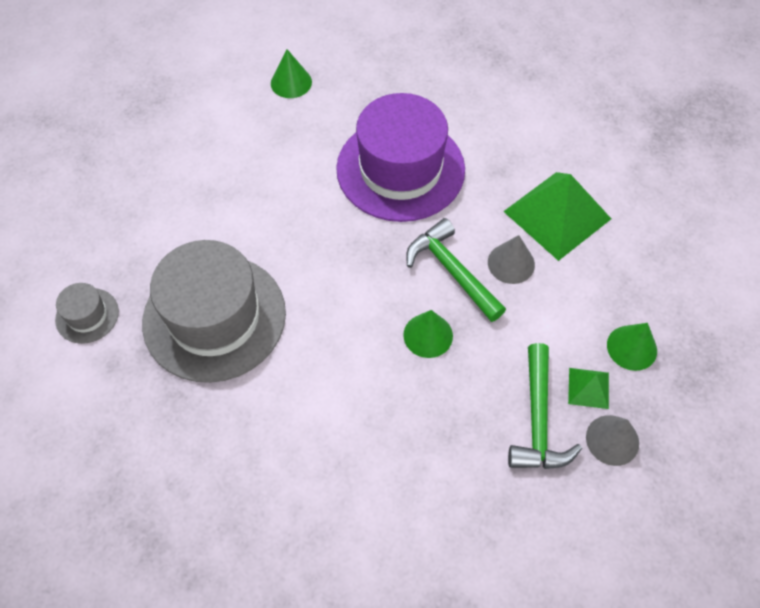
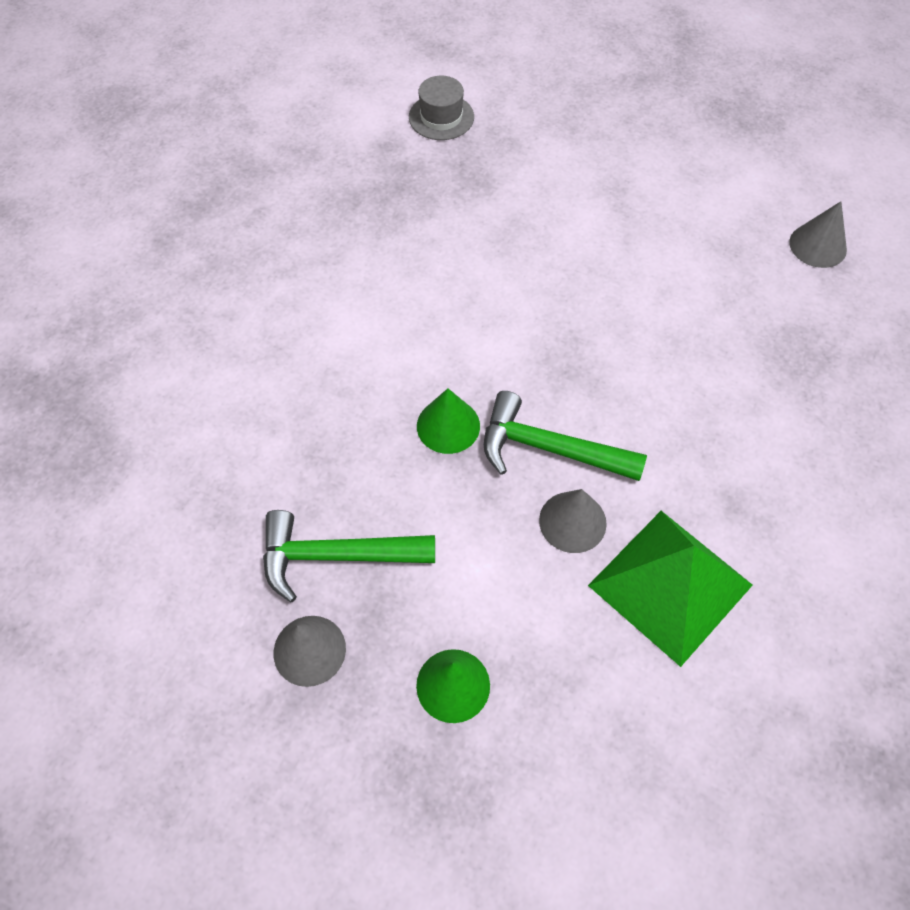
camera: 85 degrees right, 0 degrees up
(214, 317) = (450, 217): grey hat -> none
(291, 82) = (818, 245): green cone -> grey cone
(400, 169) = (704, 379): purple hat -> none
(451, 270) = (548, 448): green hammer -> green hammer turned 120 degrees counterclockwise
(588, 388) = (385, 621): green pyramid -> none

